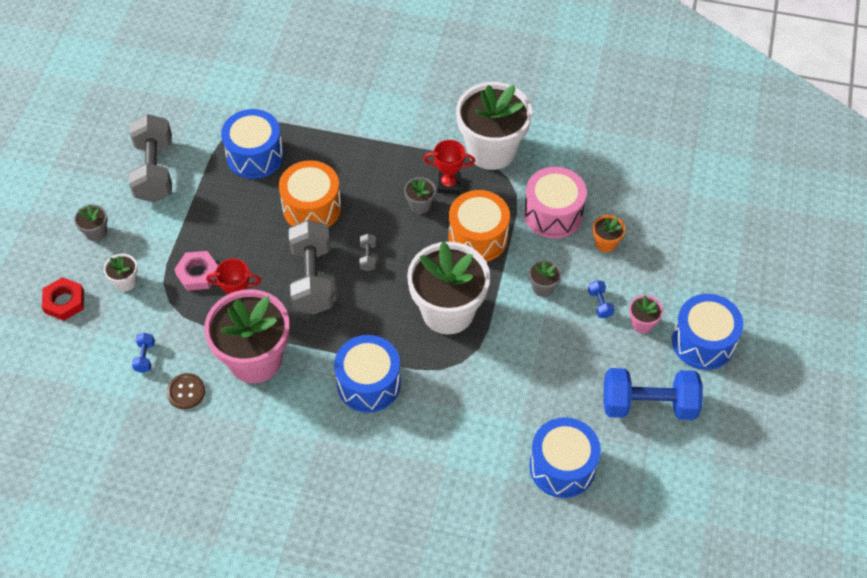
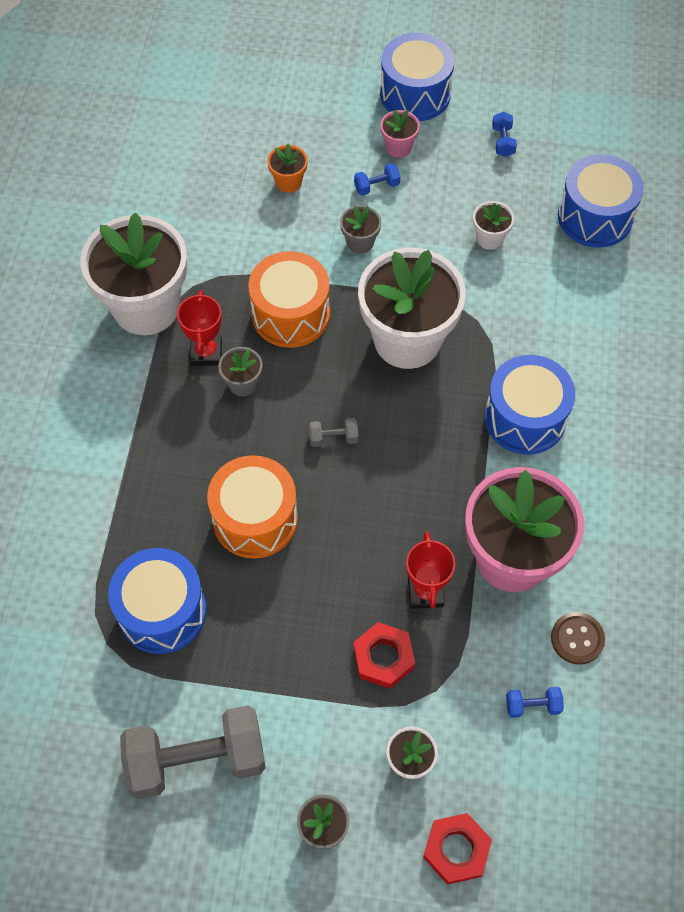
camera: 95 degrees left, 5 degrees up
(198, 273) = (383, 657): pink nut -> red nut
(312, 279) = (376, 502): grey dumbbell -> none
(542, 381) = (489, 238): none -> white flower pot
(553, 214) = (248, 236): pink drum -> none
(648, 404) = (503, 141): blue dumbbell -> blue dumbbell, size x0.41

